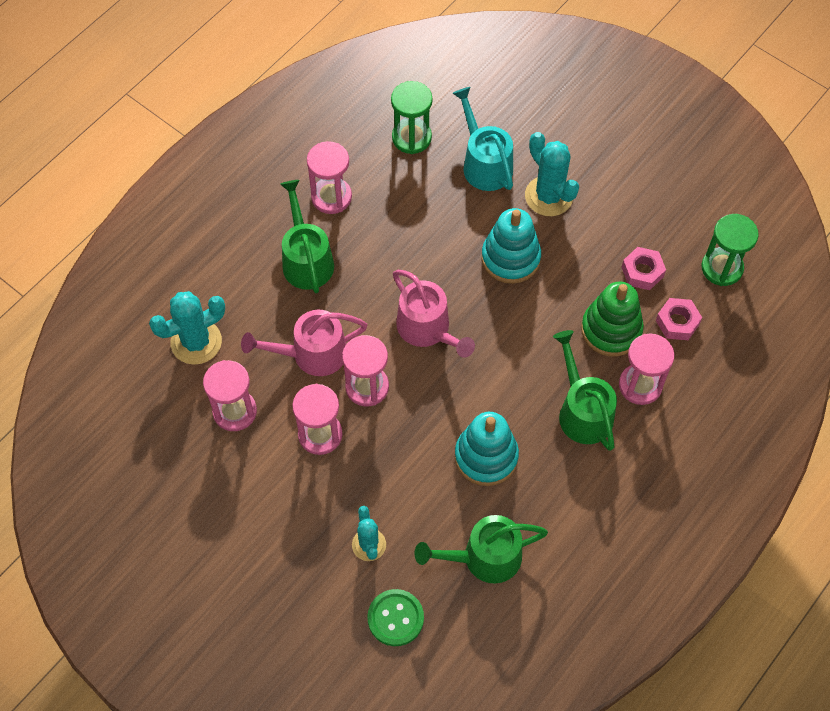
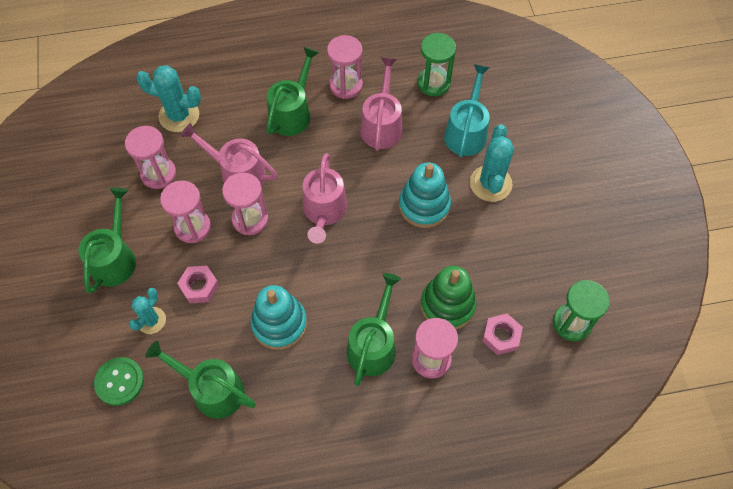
camera: 40 degrees right, 0 degrees up
(275, 519) = (115, 258): none -> green watering can
(402, 211) = (382, 125): none -> pink watering can
(642, 272) = (509, 282): pink nut -> pink nut (199, 287)

